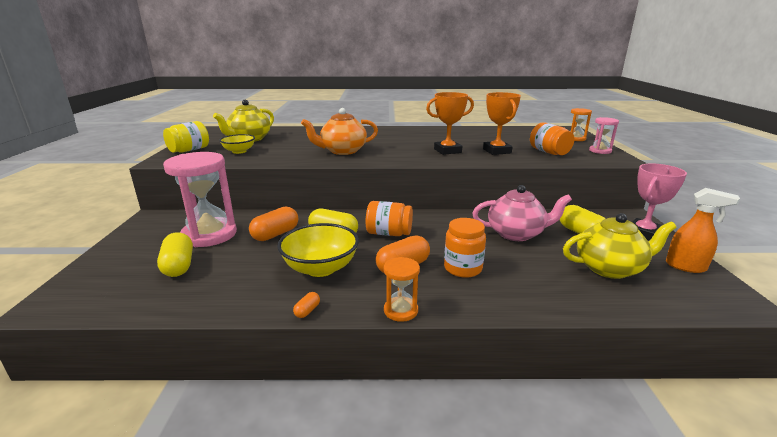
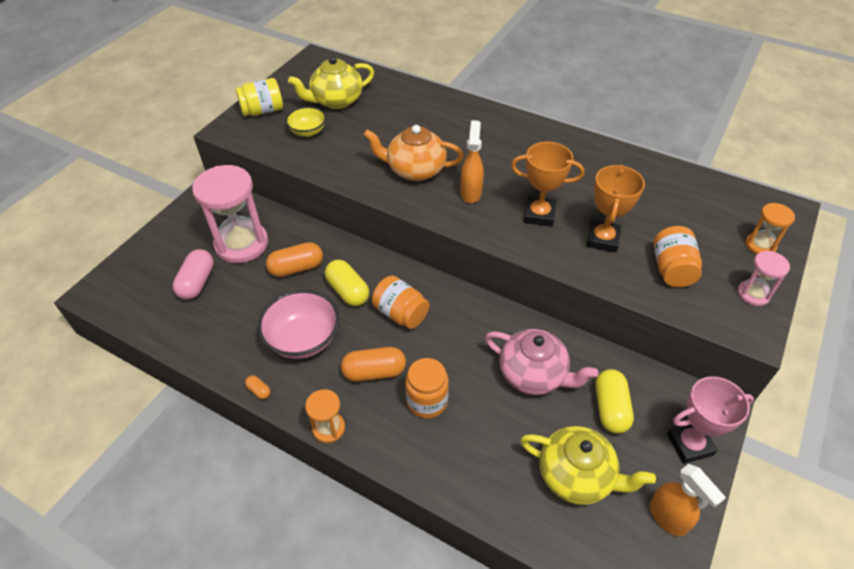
camera: 30 degrees right, 25 degrees up
(179, 266) = (197, 282): yellow capsule -> pink capsule
(307, 311) = (259, 390): orange capsule -> orange capsule turned 75 degrees clockwise
(320, 268) = (303, 339): yellow bowl -> pink bowl
(393, 152) = (471, 193): none -> orange spray bottle

